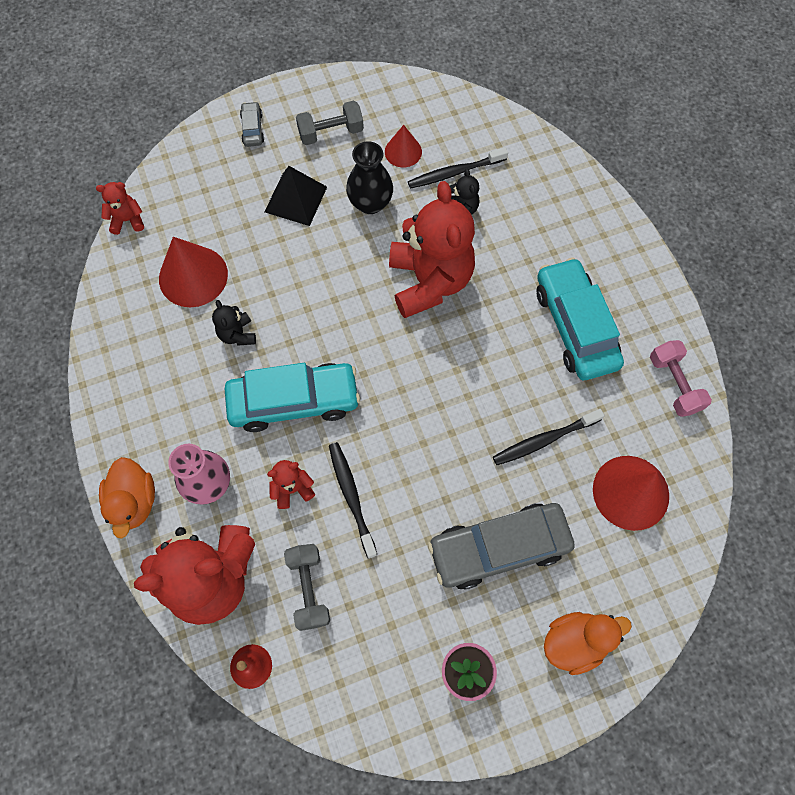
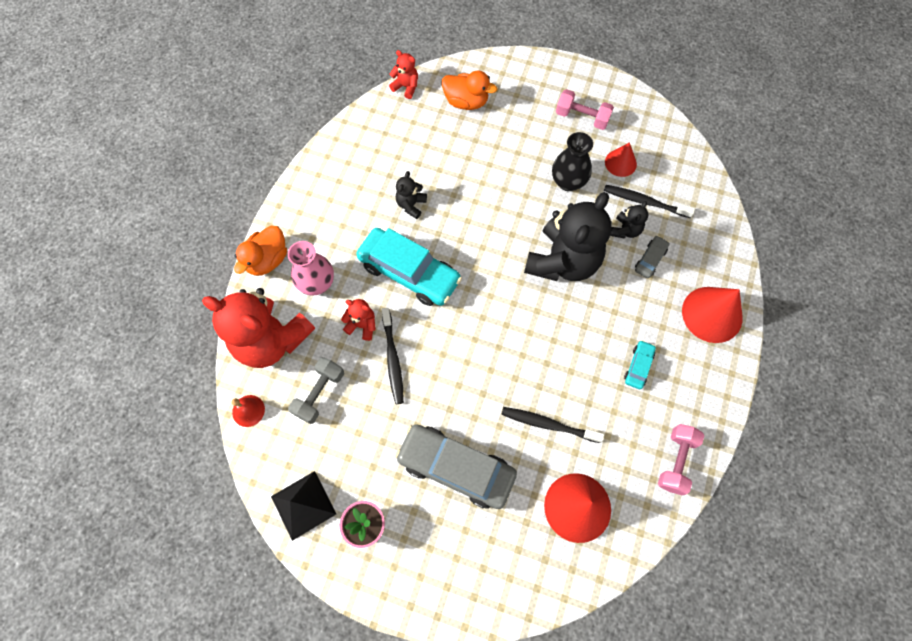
camera: 40 degrees right, 0 degrees up
(193, 276) = (415, 149): red cone -> red cone (712, 314)
(252, 129) = (532, 81): grey car -> grey car (650, 259)
(296, 199) = (521, 145): black pyramid -> black pyramid (303, 505)
(331, 133) = (582, 117): grey dumbbell -> pink dumbbell
(351, 496) = (393, 359): black toothbrush -> black toothbrush turned 150 degrees clockwise
(429, 281) = (563, 261): red teddy bear -> black teddy bear
(575, 326) = (638, 366): turquoise car -> turquoise car, size x0.44
(575, 642) = (452, 569): orange duck -> orange duck (466, 102)

